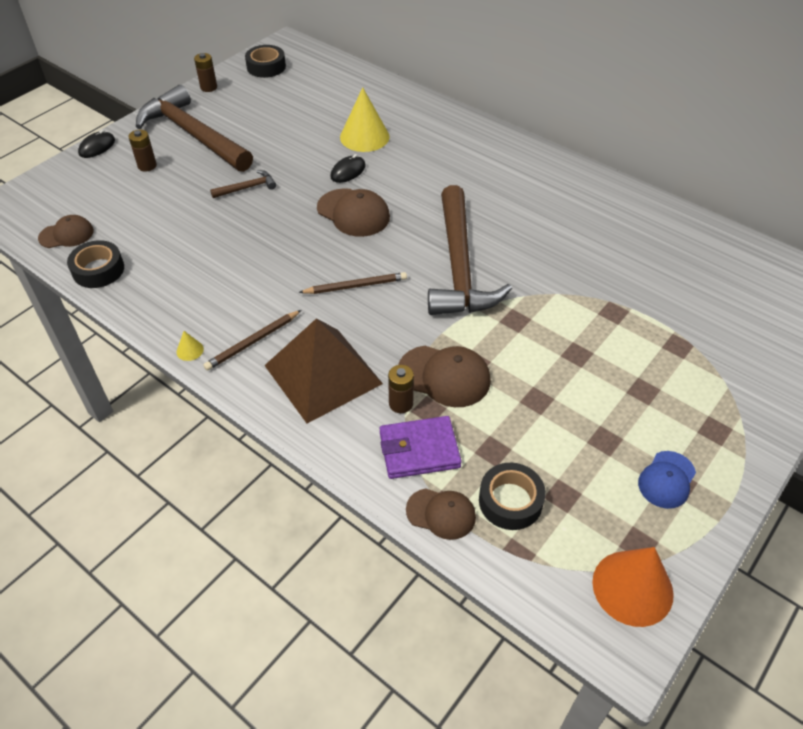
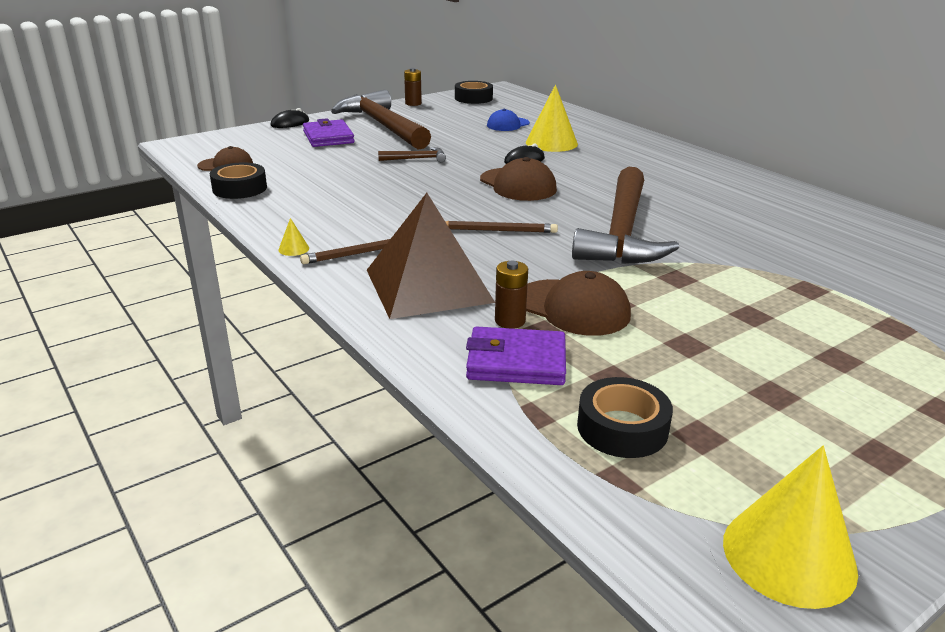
camera: 15 degrees right, 20 degrees down
(147, 166) = (328, 137): brown battery -> purple wallet
(441, 513) = (521, 422): brown cap -> none
(632, 587) = (789, 555): orange cone -> yellow cone
(666, 480) = (862, 448): blue cap -> blue cap (508, 124)

